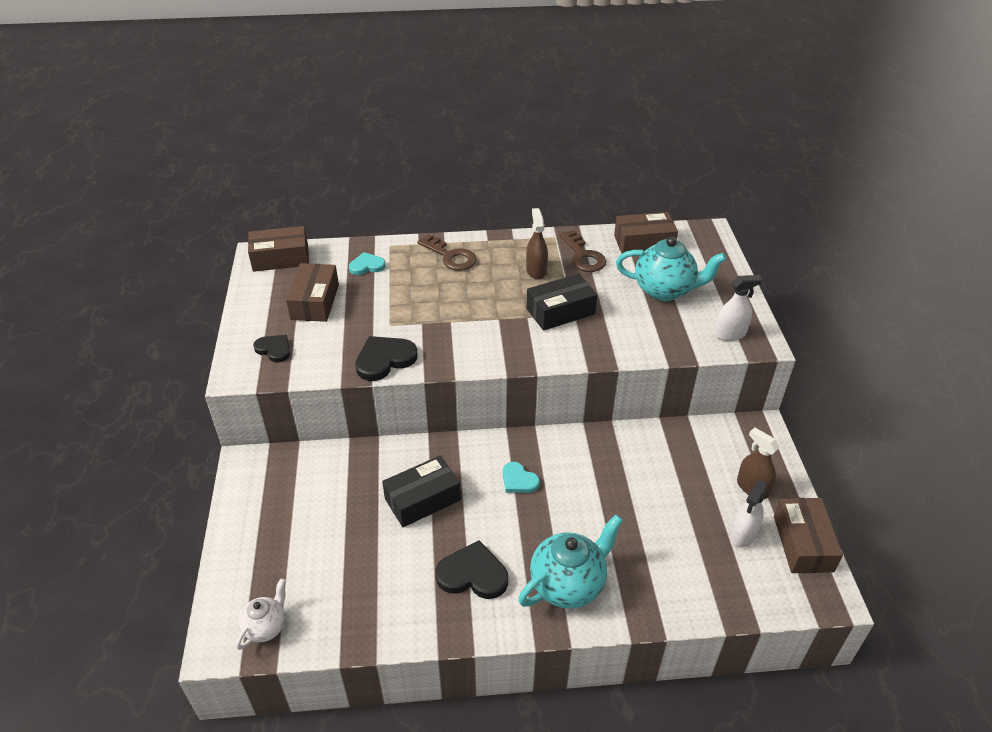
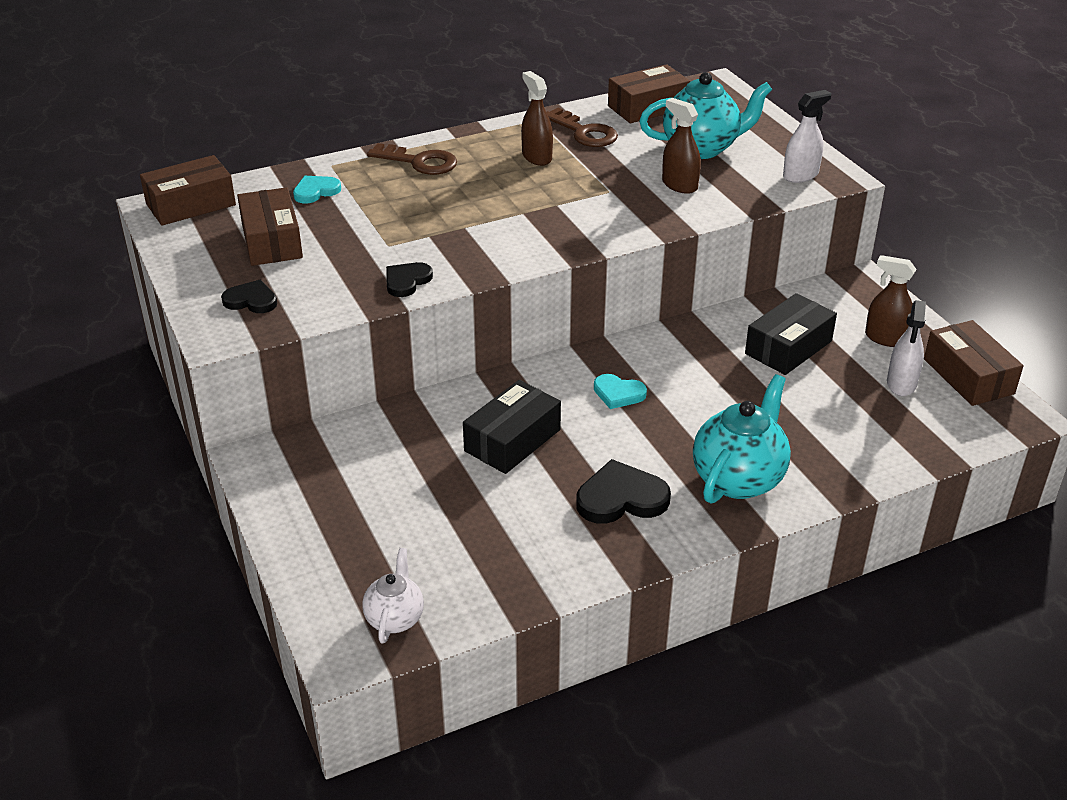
camera: 20 degrees left, 5 degrees down
(384, 360) = (407, 281): black heart -> black heart, size x0.63
(560, 311) = (593, 191): black box -> black box (788, 347)
(629, 321) = (679, 185): none -> brown spray bottle

